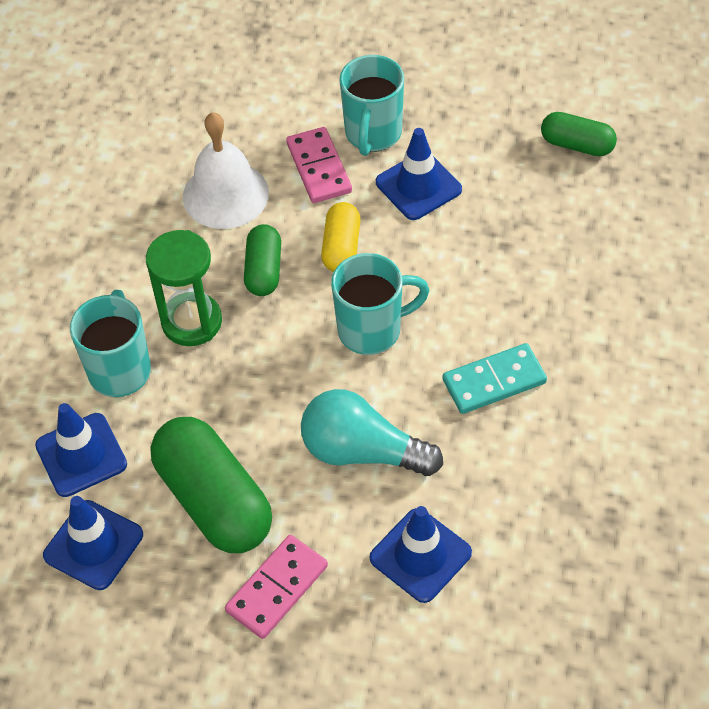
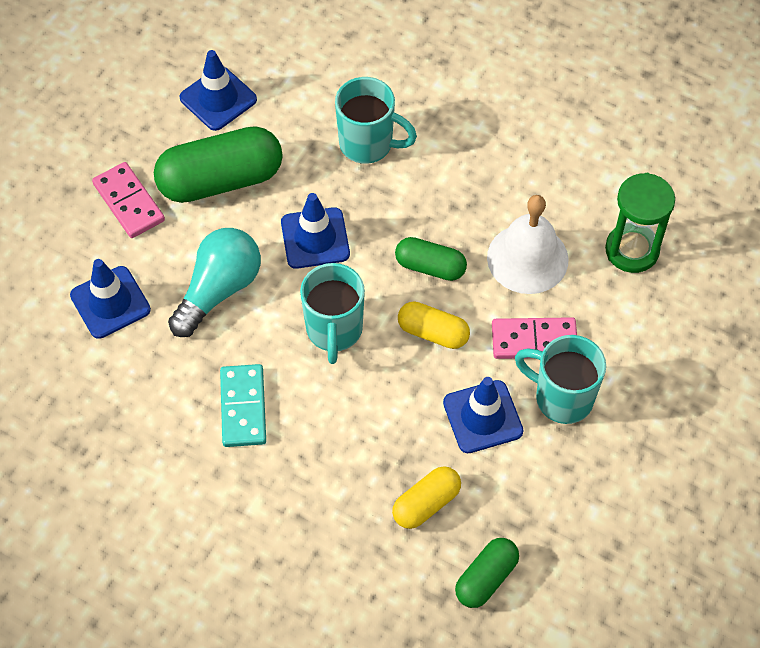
camera: 105 degrees right, 5 degrees up
(81, 455) = (299, 105): blue traffic cone -> blue traffic cone (315, 238)
(192, 322) = (396, 202): green hourglass -> green hourglass (632, 250)
(527, 205) = (426, 503): none -> yellow capsule

